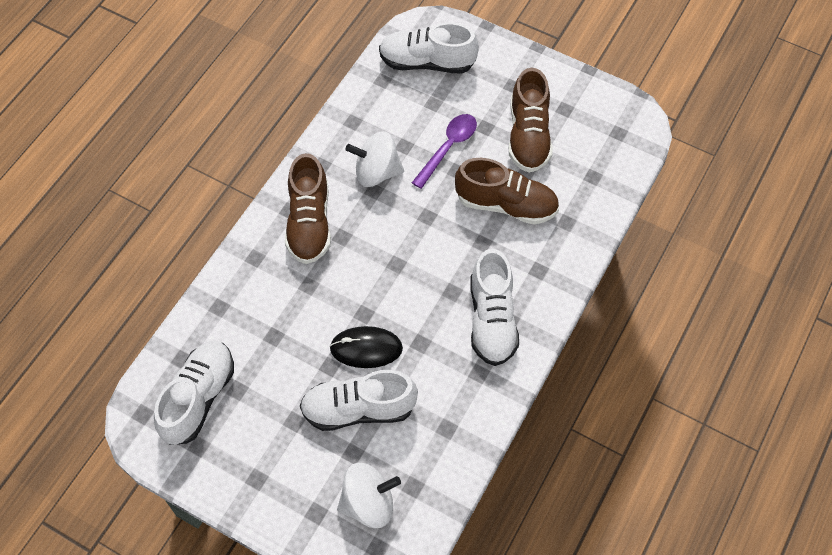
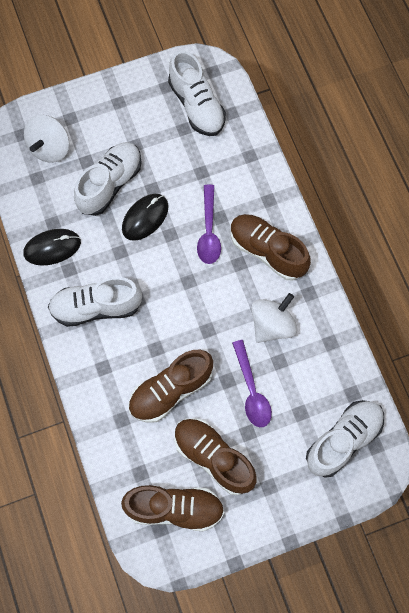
camera: 130 degrees right, 10 degrees up
(332, 283) = (209, 231): none -> purple spoon
(472, 406) = (52, 248): none -> black mouse
(492, 319) = (96, 307): white shoe -> white shoe turned 45 degrees counterclockwise
(593, 133) = (174, 508): none -> brown shoe

